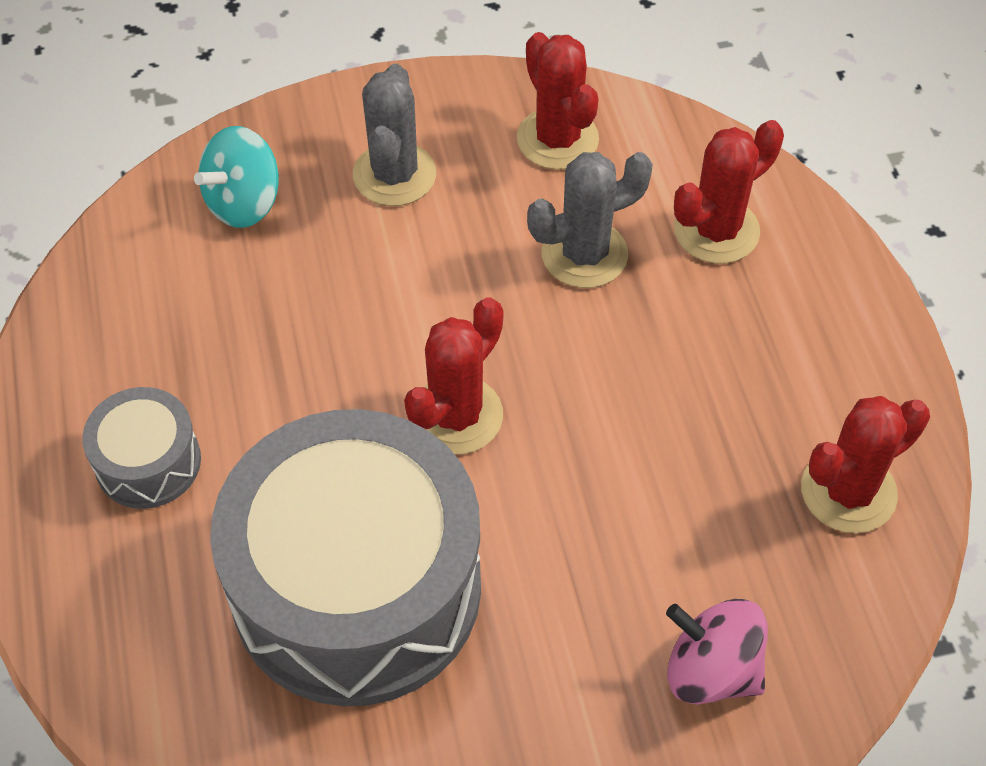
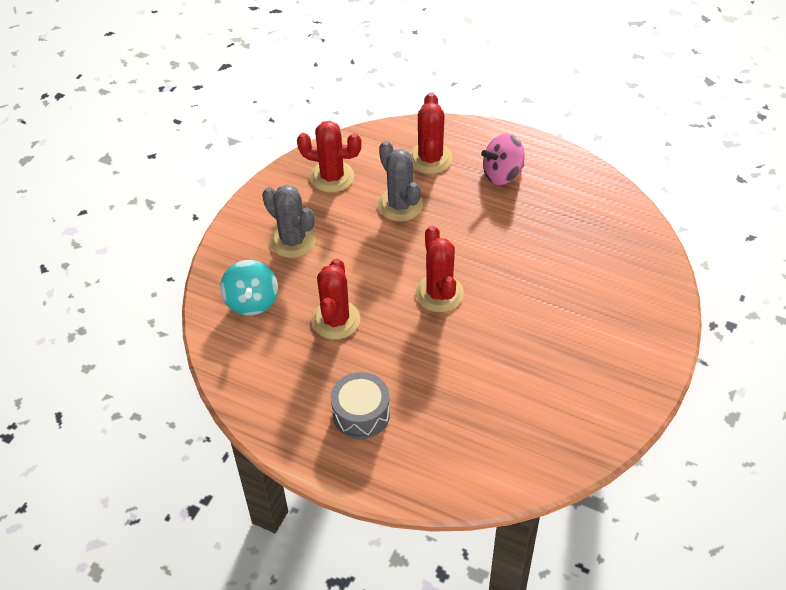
camera: 50 degrees left, 5 degrees down
(356, 587) = (491, 374): grey drum -> none
(584, 254) = (400, 205): grey cactus -> grey cactus turned 45 degrees counterclockwise
(711, 670) = (624, 285): pink spinning top -> pink spinning top (502, 174)
(848, 491) = (584, 198): red cactus -> red cactus (336, 320)

